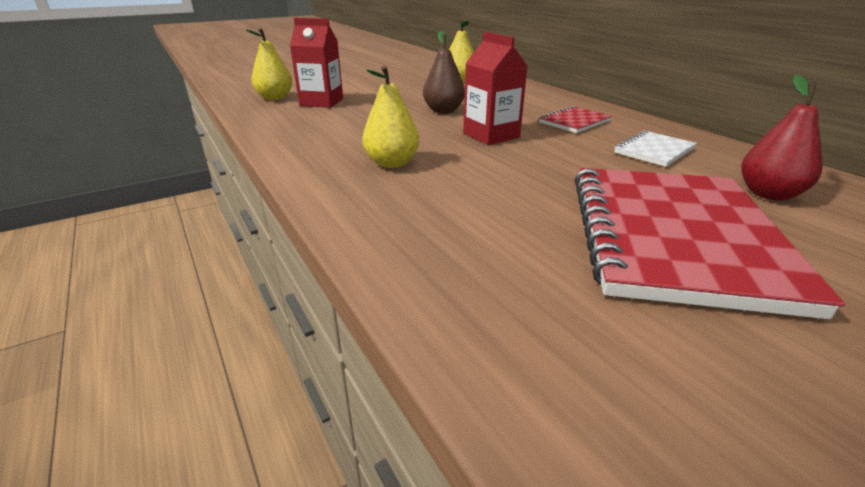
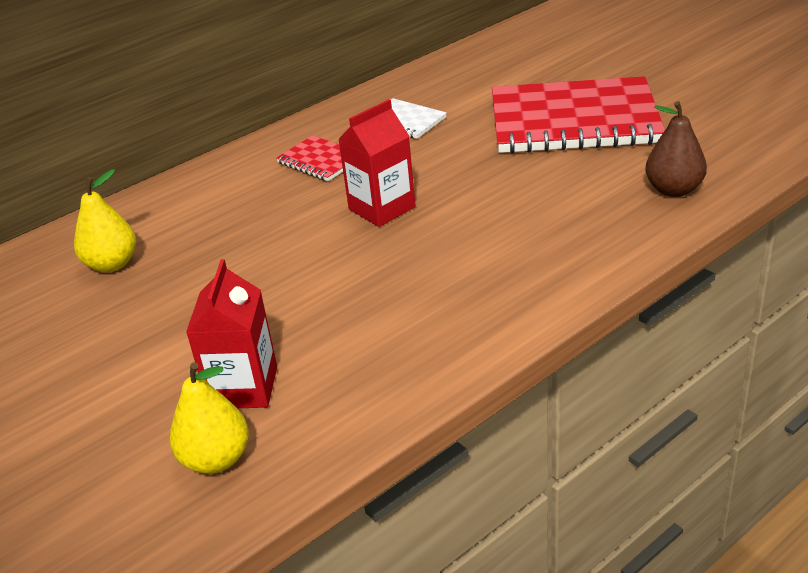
camera: 95 degrees left, 5 degrees up
(392, 163) = (490, 258): yellow pear -> none
(443, 111) = (285, 255): brown pear -> brown pear (673, 190)
(768, 194) = (485, 85): red pear -> none

